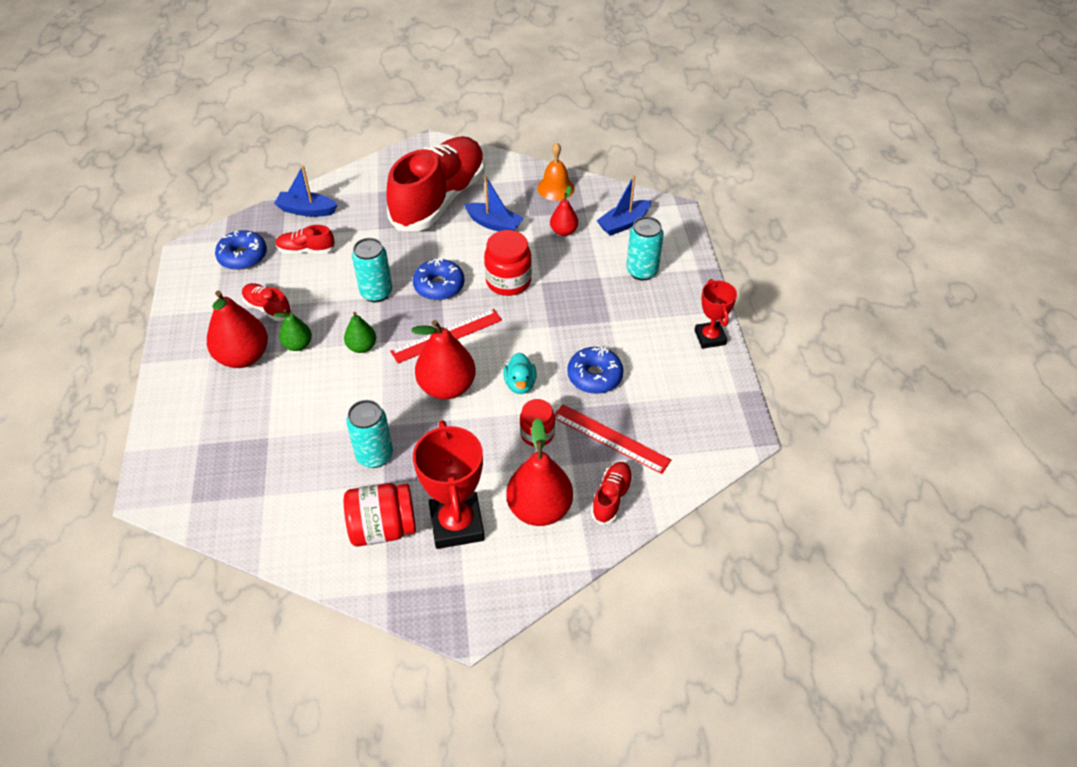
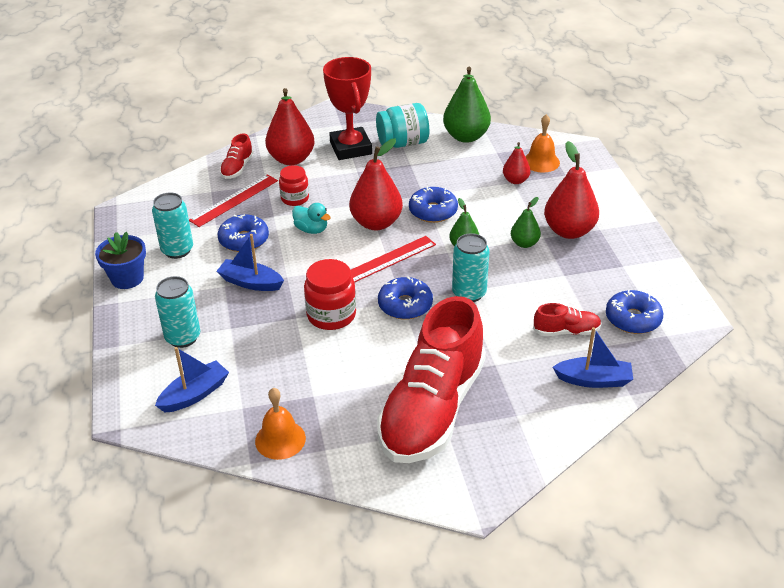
camera: 175 degrees right, 10 degrees down
(216, 470) = (541, 162): none -> orange bell
(268, 308) = (572, 271): red shoe -> none
(292, 533) = (466, 137): none -> green pear
(374, 455) = (423, 177): turquoise can -> turquoise can (177, 250)
(379, 398) = (433, 211): none -> blue donut
(383, 528) = (403, 143): red jar -> turquoise jar
(494, 224) = (356, 380): blue boat -> blue boat (250, 282)
(520, 384) = (311, 229): turquoise duck -> turquoise duck turned 135 degrees clockwise
(563, 231) = (270, 378): red pear -> red pear (515, 180)
(610, 438) = (234, 200): red ruler -> red ruler turned 75 degrees counterclockwise
(710, 337) = (127, 278): red trophy -> blue flower pot

